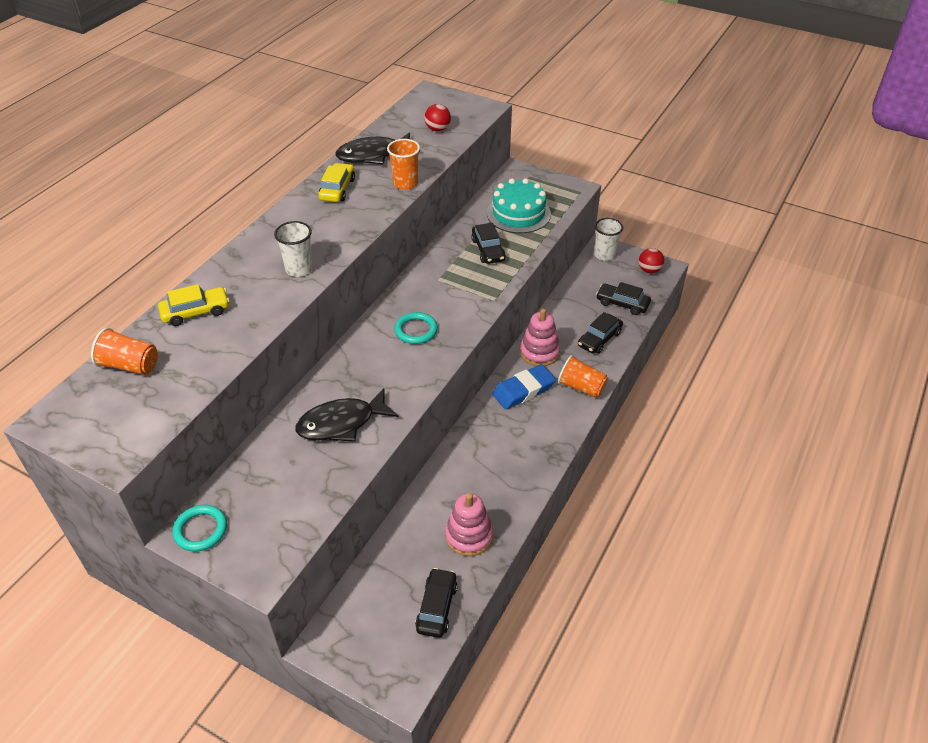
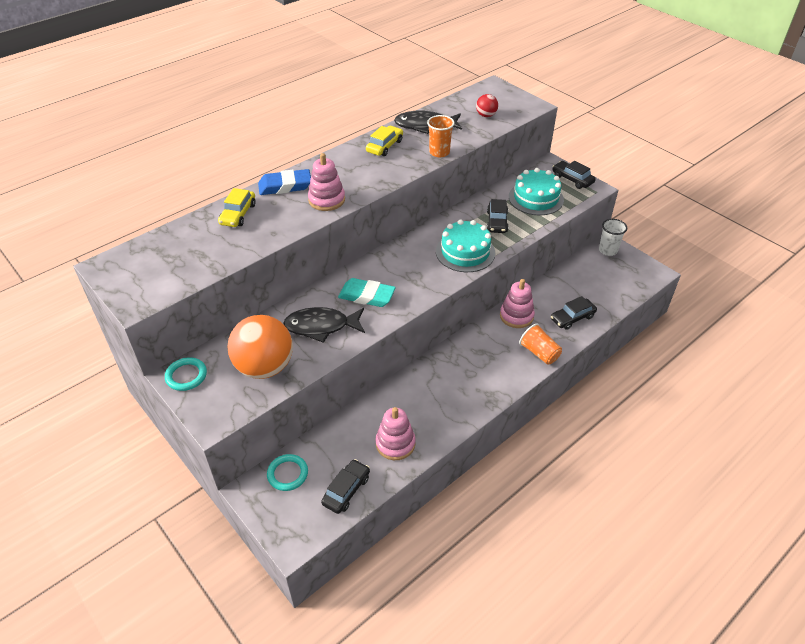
camera: 20 degrees right, 0 degrees up
(130, 365) = (175, 241): orange cup -> none
(196, 312) = (238, 214): yellow car -> yellow car turned 105 degrees clockwise
(295, 491) = (264, 367): none -> orange ball
(299, 269) = (326, 200): white cup -> pink stacking toy
(379, 373) = (366, 296): none -> turquoise eraser
(416, 330) = (410, 271): turquoise ring -> turquoise ring (287, 474)
(468, 293) = (465, 252): none -> turquoise cake
(523, 390) = (490, 342): blue eraser -> blue eraser (285, 186)
(622, 303) = (605, 294): black car -> black car (572, 179)
(649, 270) = (642, 272): red ball -> none

